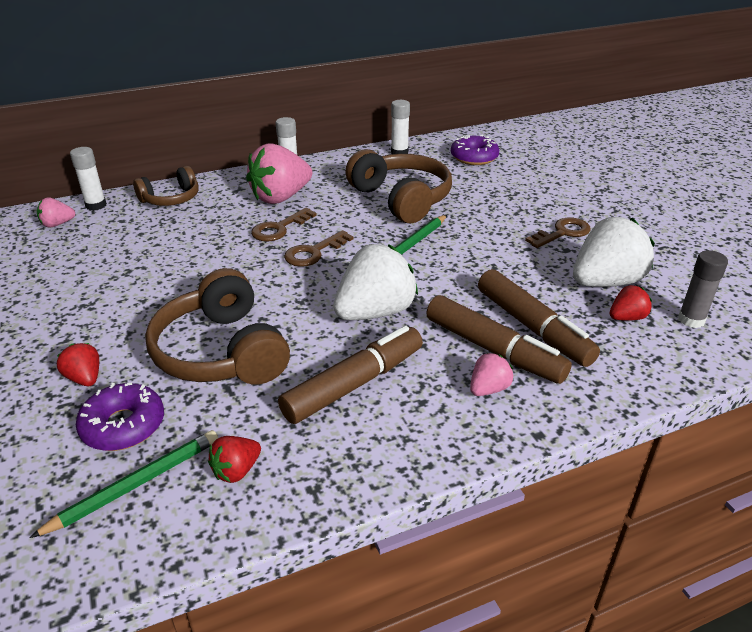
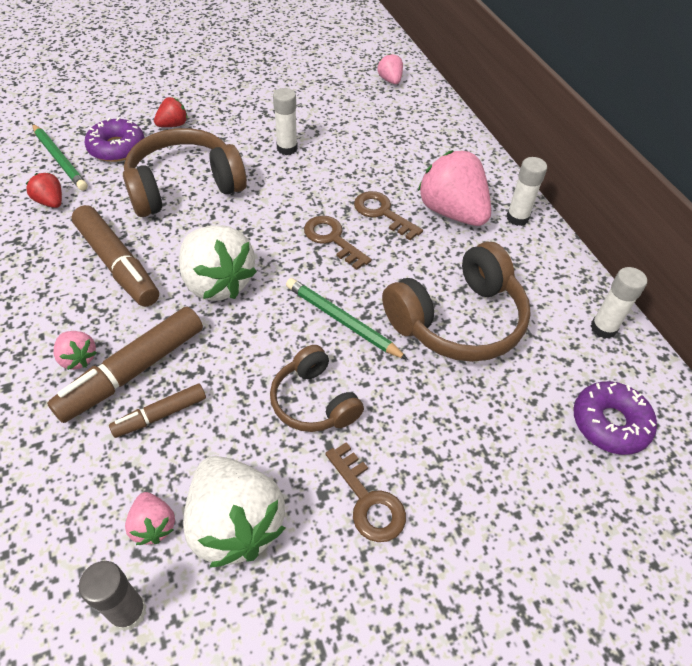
camera: 90 degrees right, 15 degrees up
(96, 205) = (425, 95): white glue stick -> white glue stick (287, 148)
(171, 199) = (442, 136): brown headphones -> brown headphones (314, 401)
(532, 327) = (160, 415): brown marker -> brown marker, size x0.56
(626, 318) = (153, 525): red strawberry -> pink strawberry

